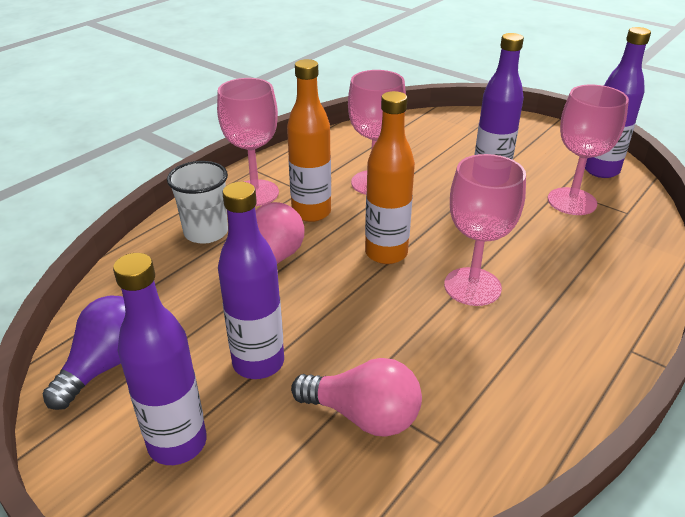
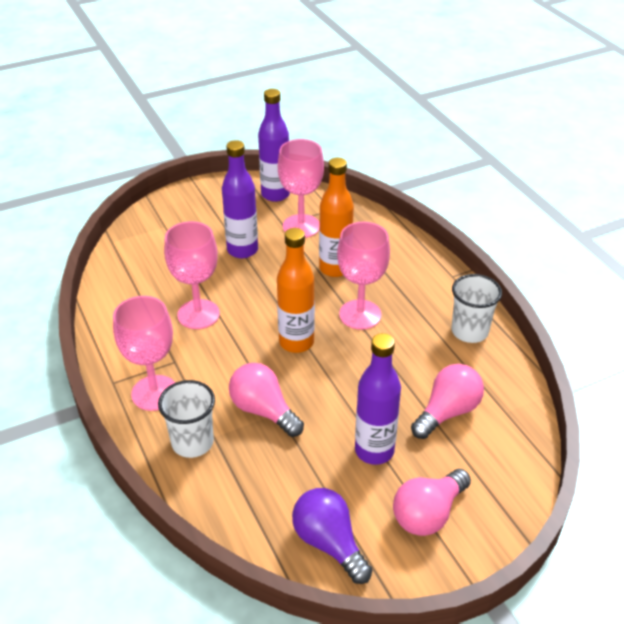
camera: 65 degrees left, 5 degrees up
(177, 443) = (428, 514): purple bottle -> pink light bulb
(311, 212) = (212, 366): orange bottle -> orange bottle (335, 268)
(537, 398) = (469, 331): none -> white cup

